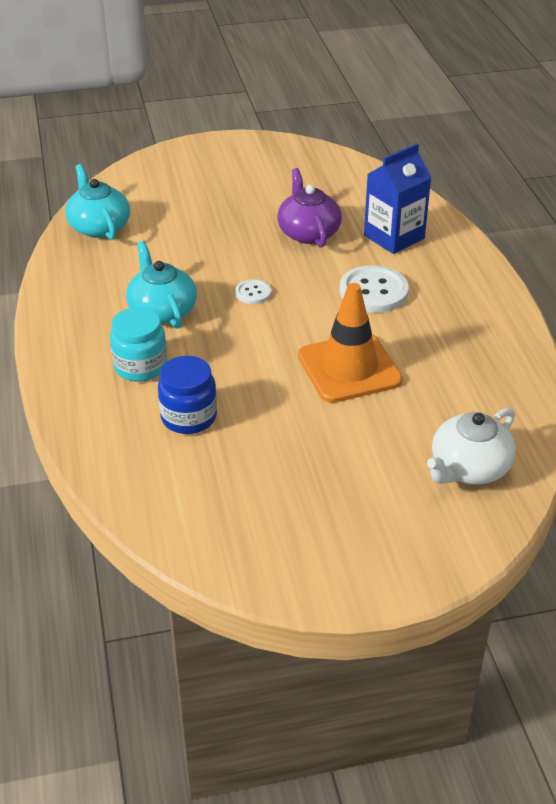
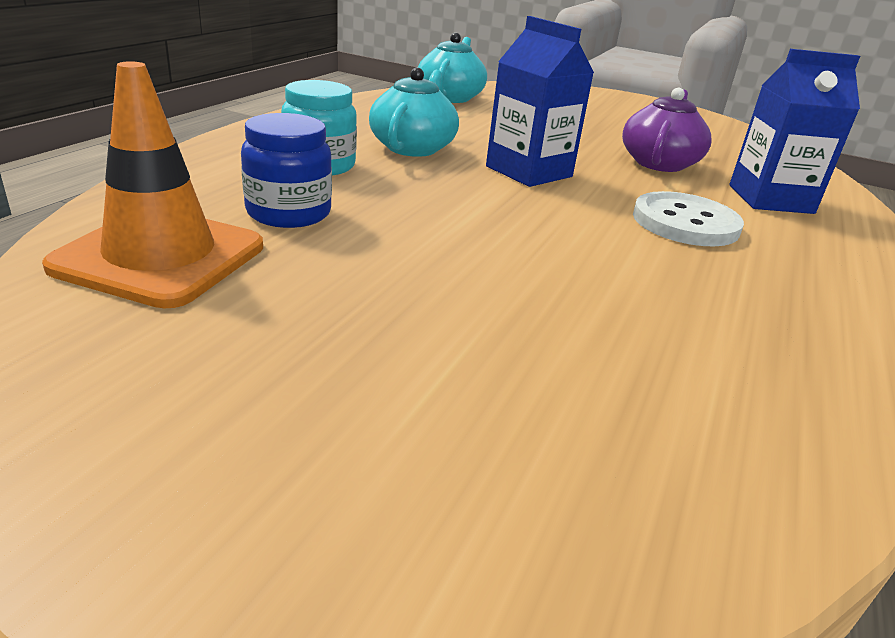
camera: 35 degrees right, 10 degrees down
(253, 293) = (529, 171): white button -> blue carton
(349, 368) = (554, 263): orange traffic cone -> orange traffic cone (160, 257)
(468, 468) = (598, 470): white teapot -> none

